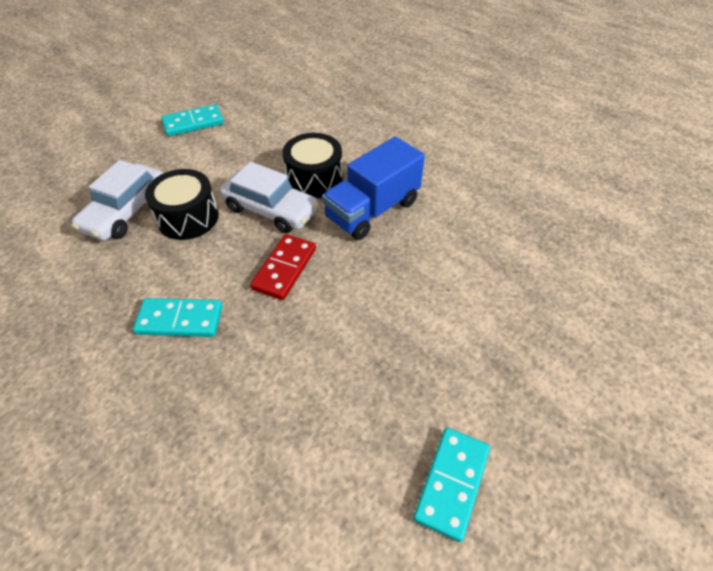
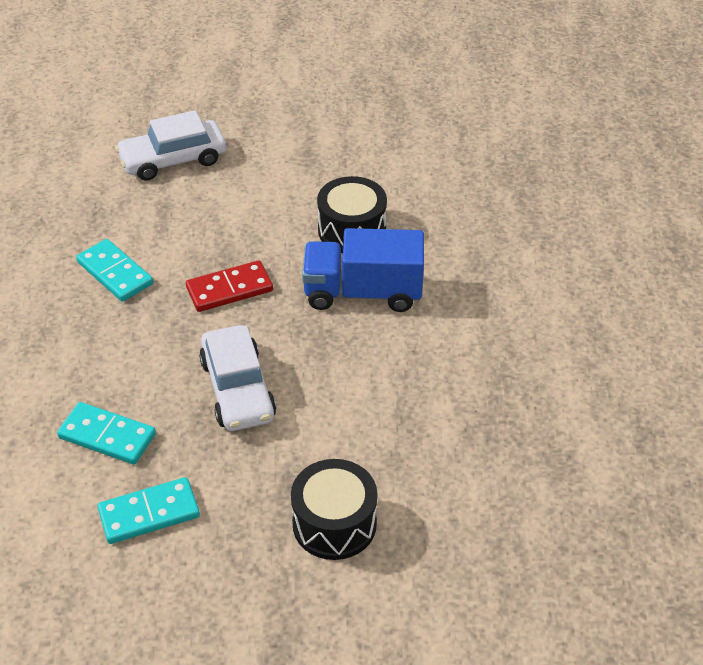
camera: 45 degrees right, 5 degrees down
(188, 217) = (210, 196): black drum -> black drum (334, 523)
(193, 123) = (317, 107): turquoise domino -> turquoise domino (107, 436)
(271, 209) = (280, 233): white car -> white car (237, 389)

